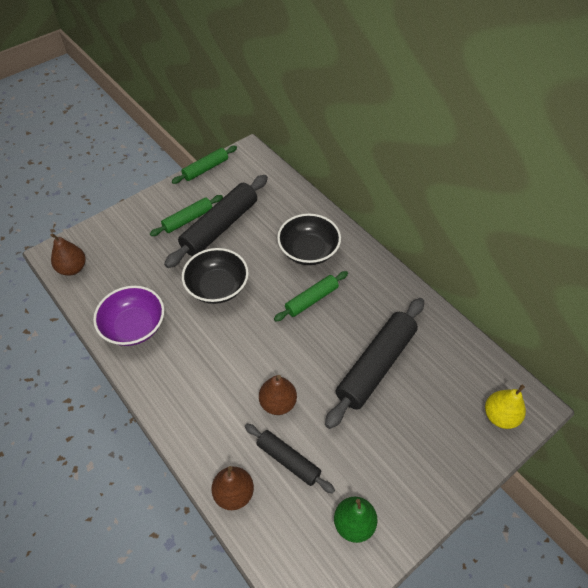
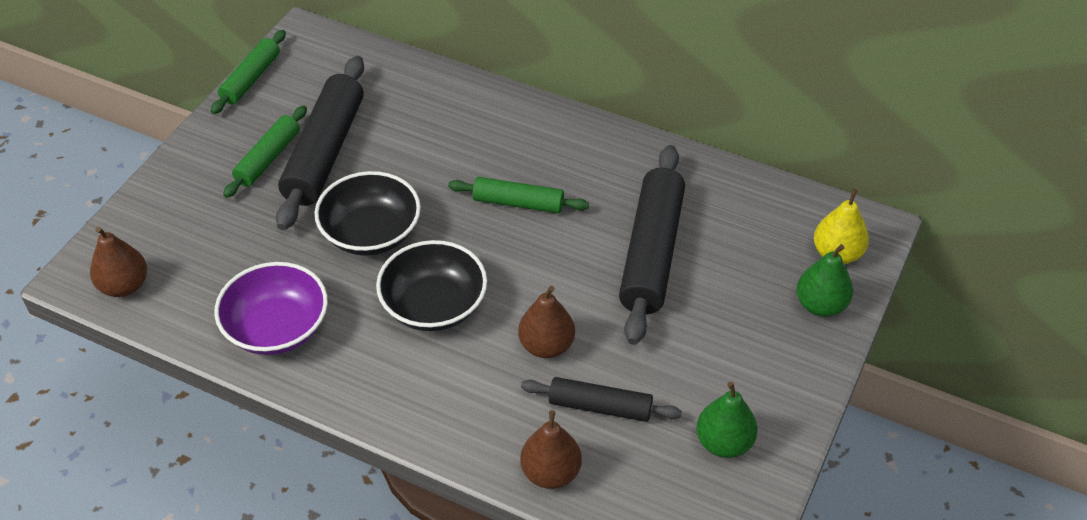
camera: 25 degrees left, 5 degrees down
(308, 251) = (477, 141): black bowl -> black bowl (434, 305)
(311, 300) = (518, 203): green rolling pin -> green rolling pin turned 75 degrees clockwise
(470, 450) = (820, 305): none -> green pear

